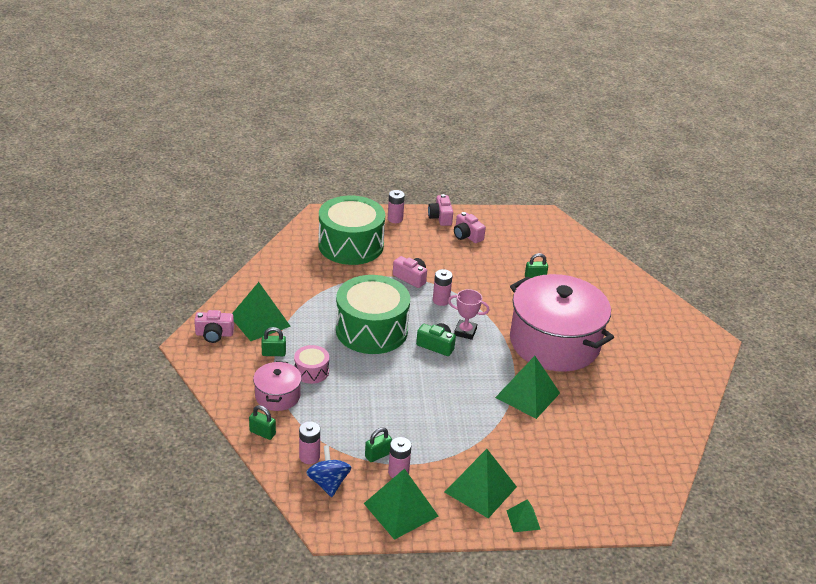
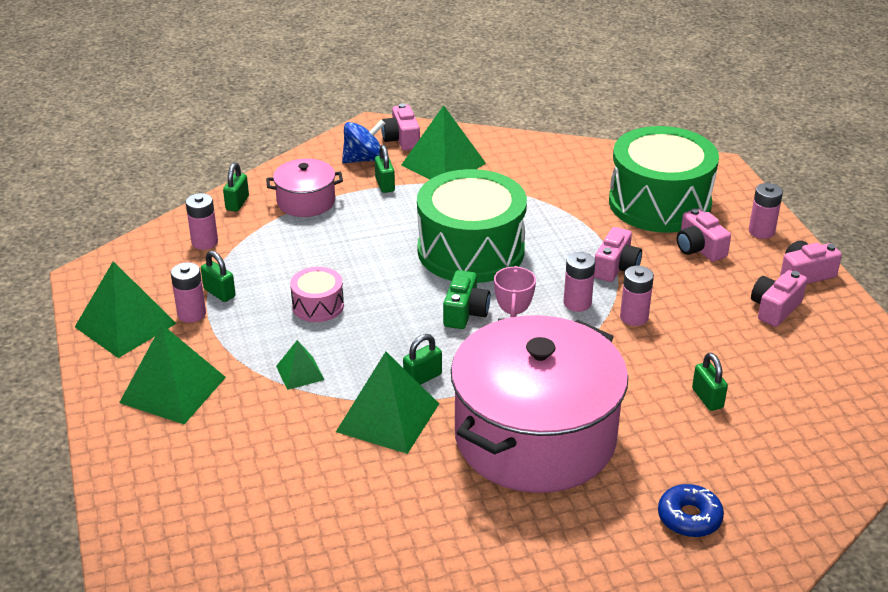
camera: 80 degrees right, 0 degrees up
(311, 371) = (361, 218): pink drum -> pink drum (318, 306)
(328, 483) = (162, 263): blue spinning top -> blue spinning top (363, 159)
(403, 244) = (699, 248): none -> pink camera
(460, 283) = (634, 317): none -> pink battery
(494, 374) = (422, 377): none -> green padlock
(523, 519) = (120, 437): green pyramid -> green pyramid (300, 373)
(620, 307) = (689, 518): none -> blue donut

